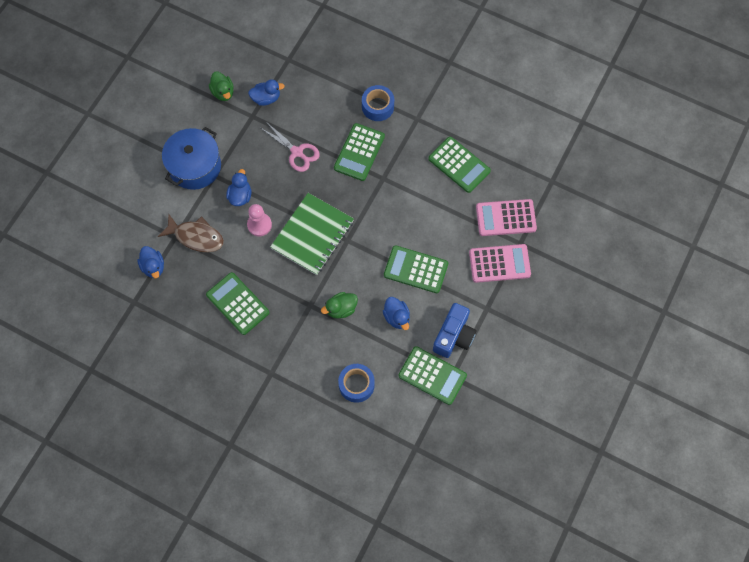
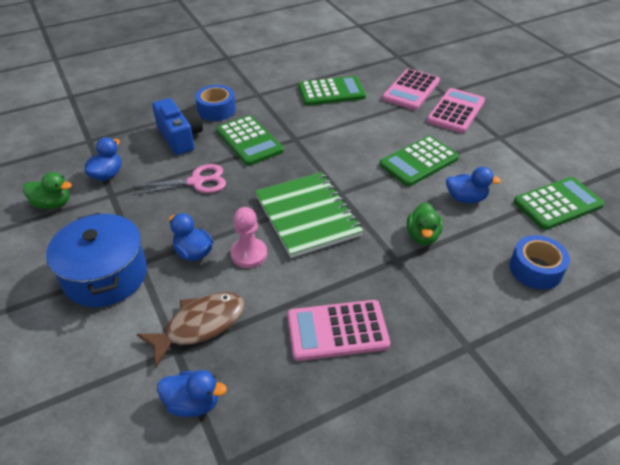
camera: 55 degrees left, 25 degrees down
(238, 303) = (337, 330): green calculator -> pink calculator
(454, 336) = (517, 169): blue camera -> blue camera (180, 137)

